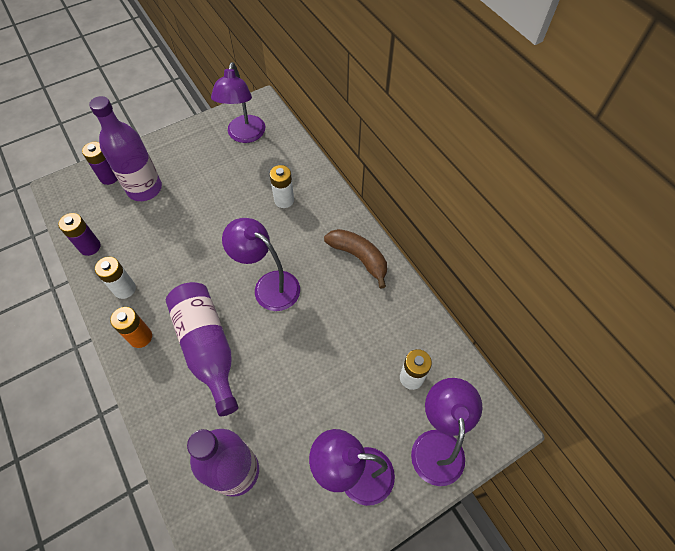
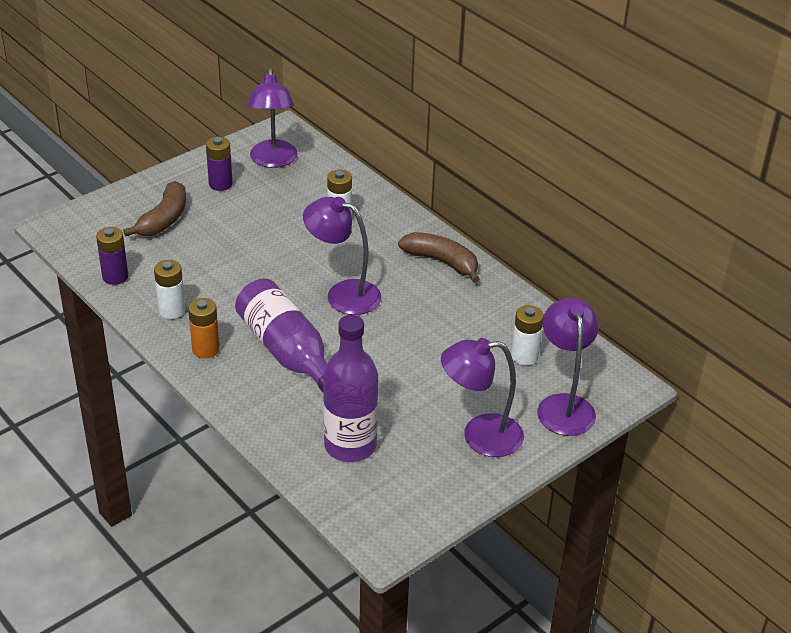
camera: 10 degrees left, 20 degrees down
(109, 177) = (115, 211): purple battery -> purple battery (220, 184)
(144, 189) = (164, 219): purple bottle -> brown banana

